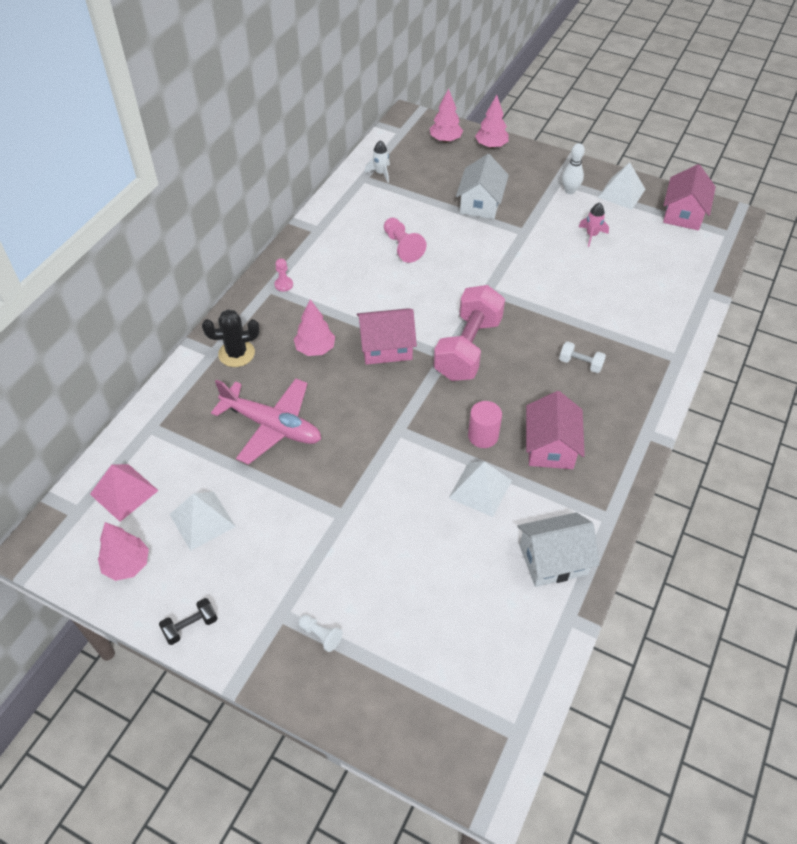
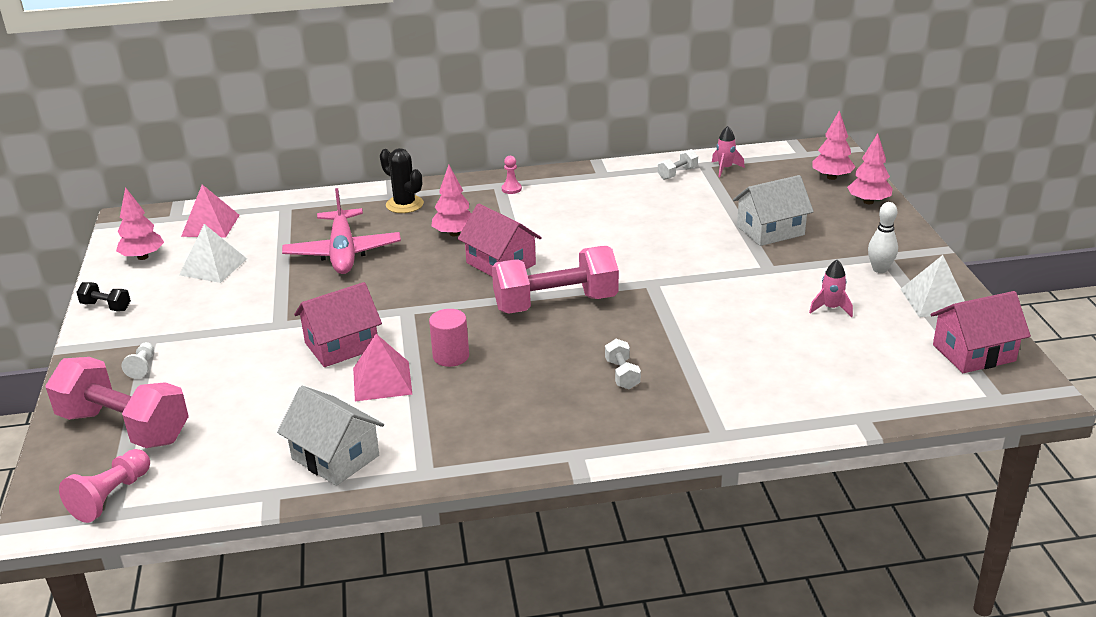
camera: 55 degrees right, 20 degrees down
(360, 196) = (677, 173): none -> white dumbbell
(380, 173) = (725, 169): white rocket -> pink rocket
(402, 247) = (642, 218): pink pawn -> pink pawn (111, 496)
(403, 682) = (124, 427): none -> pink dumbbell
(480, 489) = (382, 381): white pyramid -> pink pyramid
(550, 446) = (482, 400): pink house -> pink house (341, 345)

